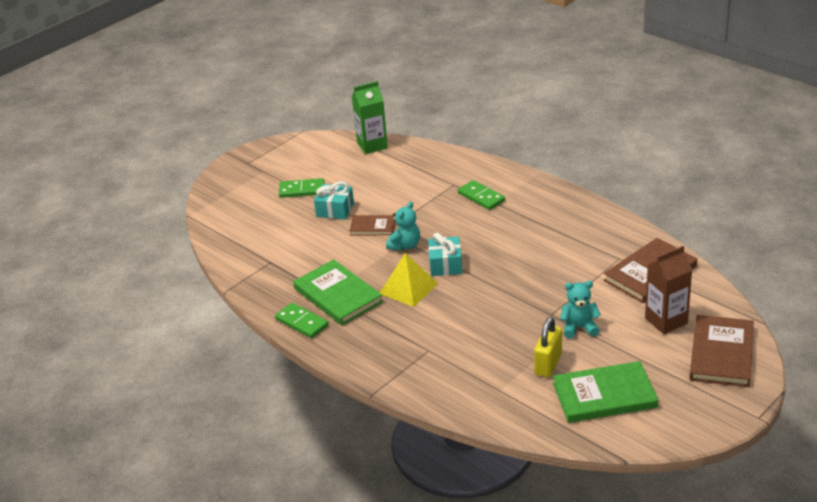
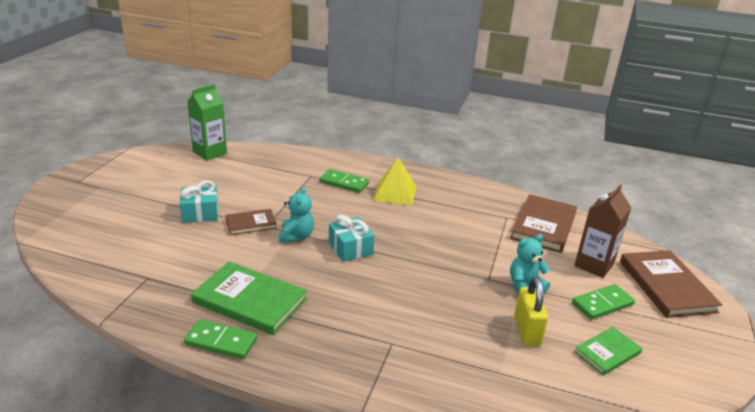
camera: 30 degrees left, 5 degrees down
(302, 190) = (153, 199): green domino -> green domino (602, 304)
(408, 288) = (326, 278): yellow pyramid -> yellow pyramid (395, 193)
(604, 395) = (607, 352): green book -> green book, size x0.57

